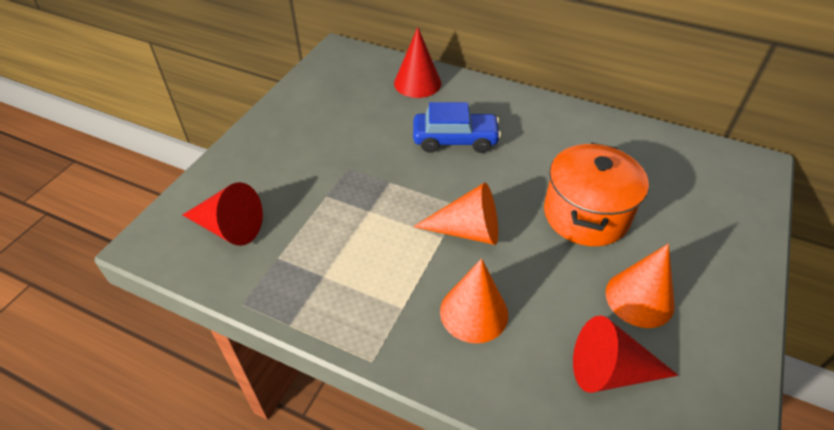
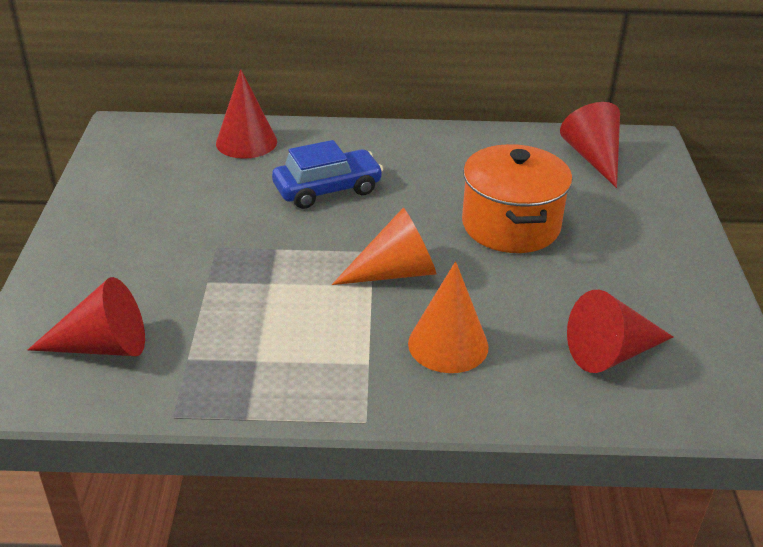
camera: 25 degrees left, 10 degrees down
(639, 298) = (603, 284): orange cone -> none
(695, 168) = (593, 158): none -> red cone

